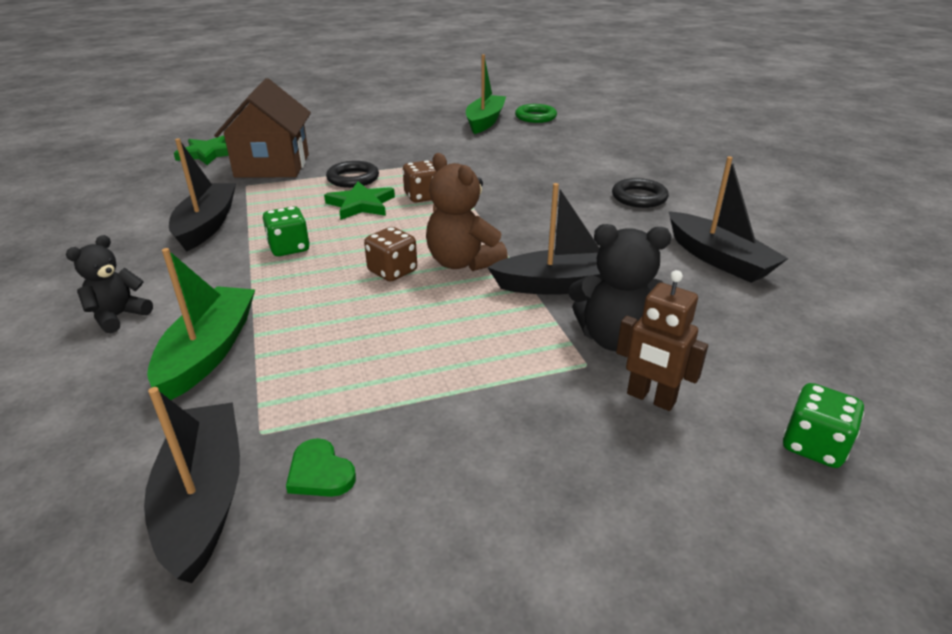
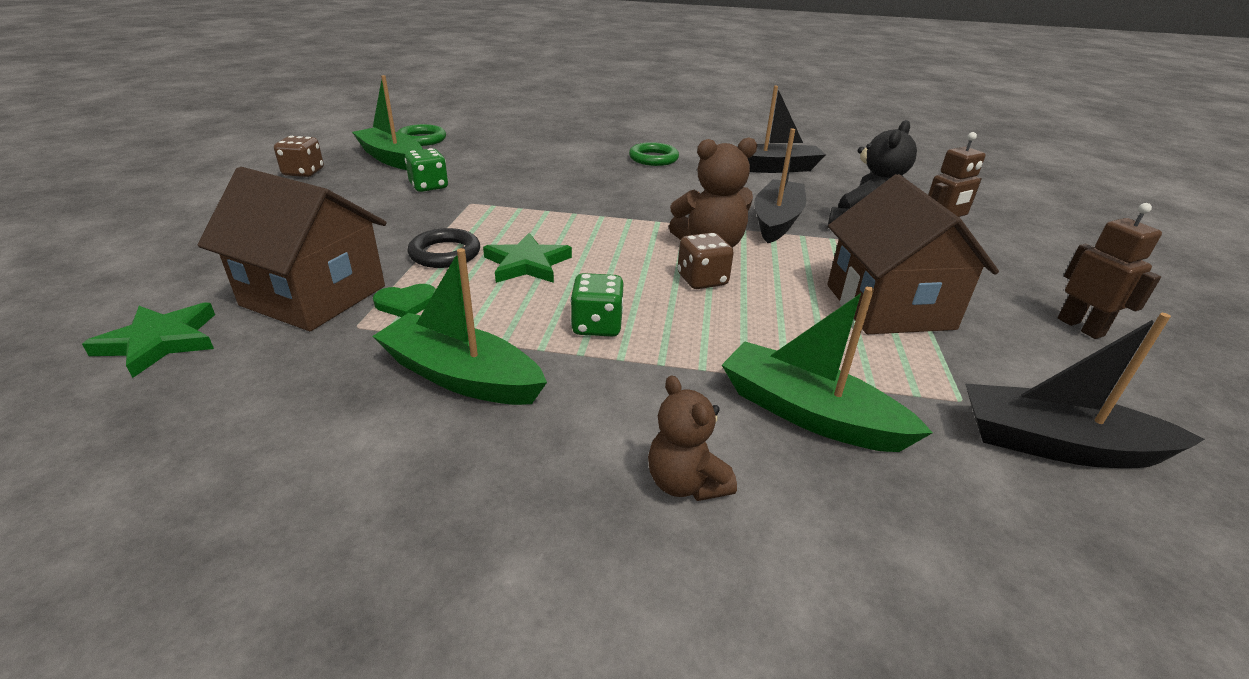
camera: 65 degrees left, 0 degrees up
(119, 316) = (685, 483): black teddy bear -> brown teddy bear
(207, 225) = (461, 376): black boat -> green boat
(320, 473) = (1018, 377): green heart -> green heart (406, 303)
(419, 375) = (889, 306): none -> brown house
(422, 196) = (547, 230): brown dice -> brown dice (303, 172)
(481, 537) = (1080, 327): none -> brown robot
(639, 197) = (653, 158): black ring -> green ring
(813, 445) = (988, 213): green dice -> green dice (429, 186)

